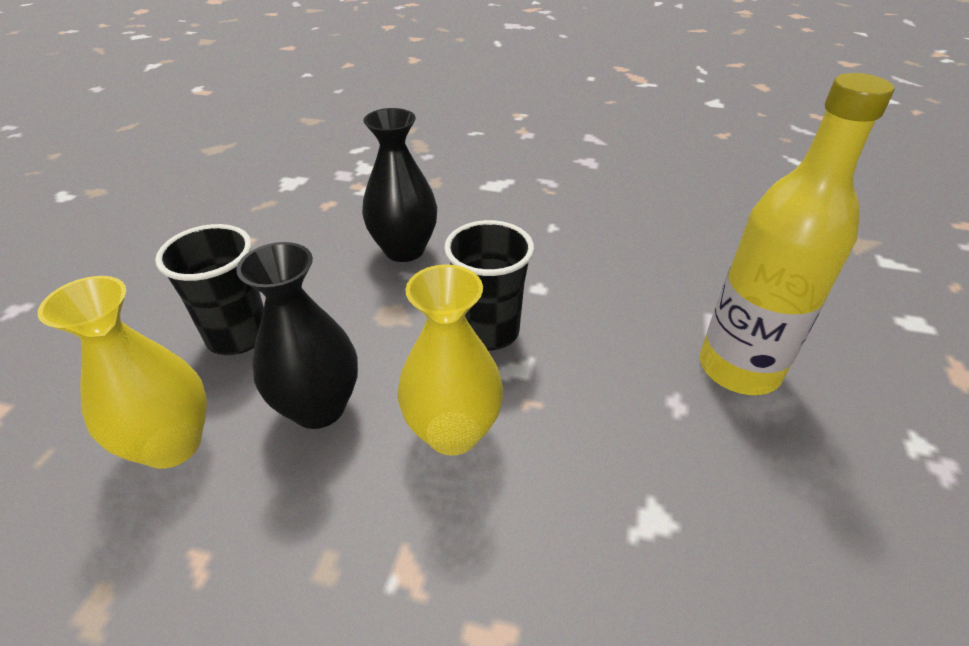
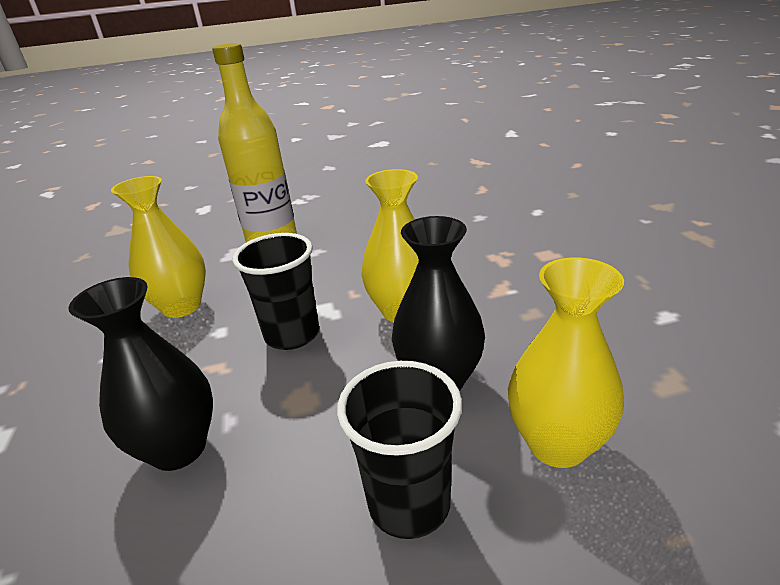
camera: 115 degrees left, 10 degrees down
(608, 271) = (182, 306): none -> yellow vase

